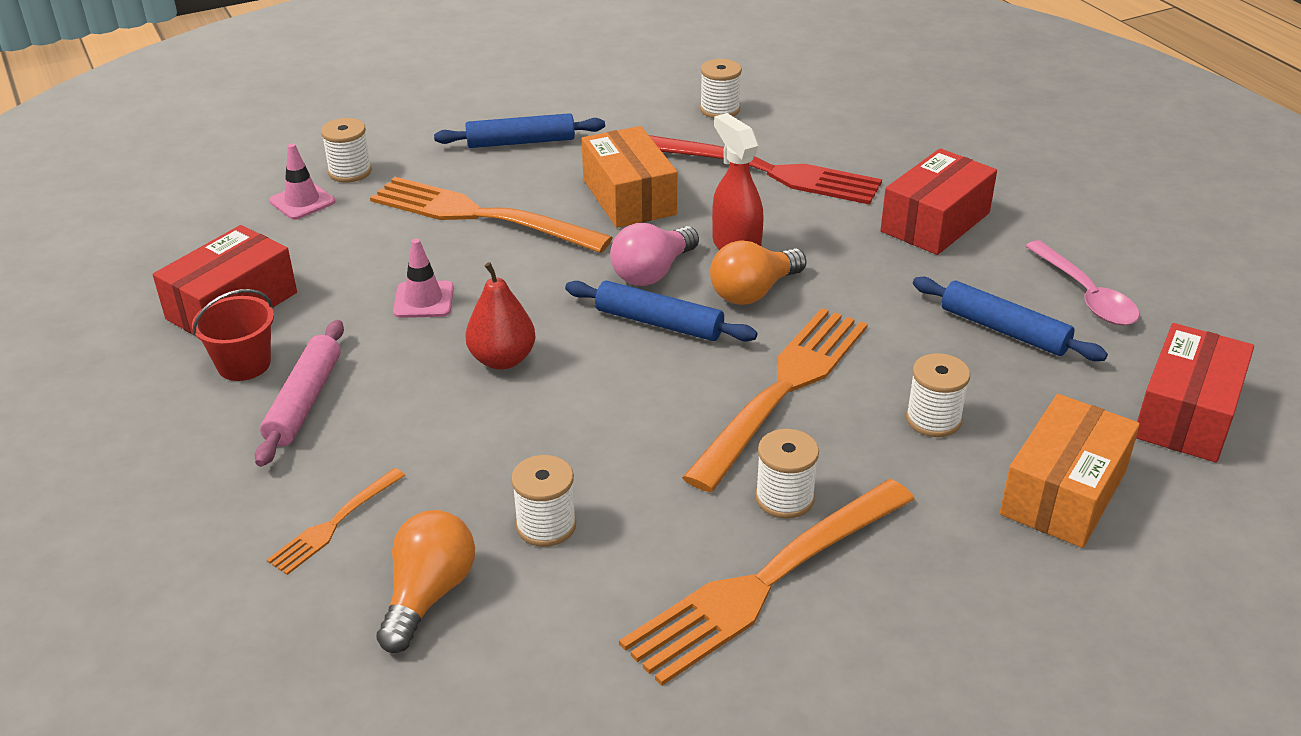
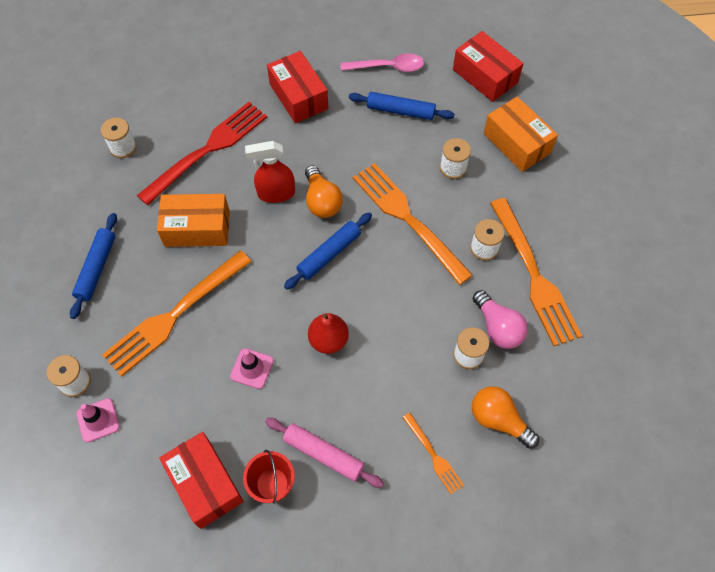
camera: 70 degrees left, 25 degrees up
(652, 272) = (281, 242): pink light bulb -> pink light bulb (498, 327)
(1004, 330) = (400, 111): blue rolling pin -> blue rolling pin turned 45 degrees clockwise

